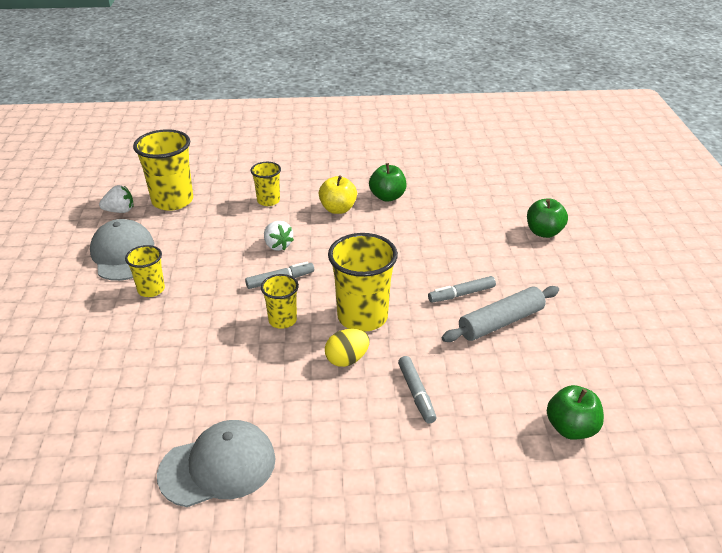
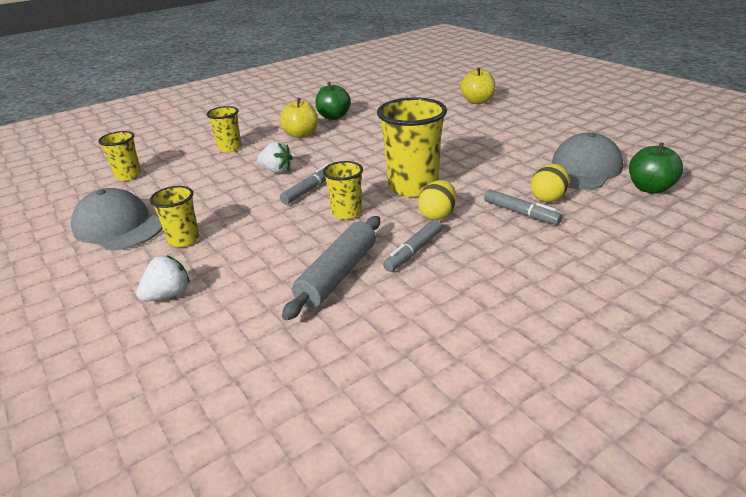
camera: 30 degrees left, 5 degrees down
(120, 211) = (74, 199): white strawberry -> white strawberry (168, 295)
(172, 201) = (128, 175): yellow cup -> yellow cup, size x0.56
(218, 466) = (426, 332): grey cap -> grey cap (582, 169)
(461, 294) = (469, 149): grey marker -> grey marker (413, 251)
(461, 389) = (548, 198): none -> yellow egg
(501, 322) = (519, 153): grey rolling pin -> grey rolling pin (337, 275)
(544, 232) = (477, 101): green apple -> yellow apple

